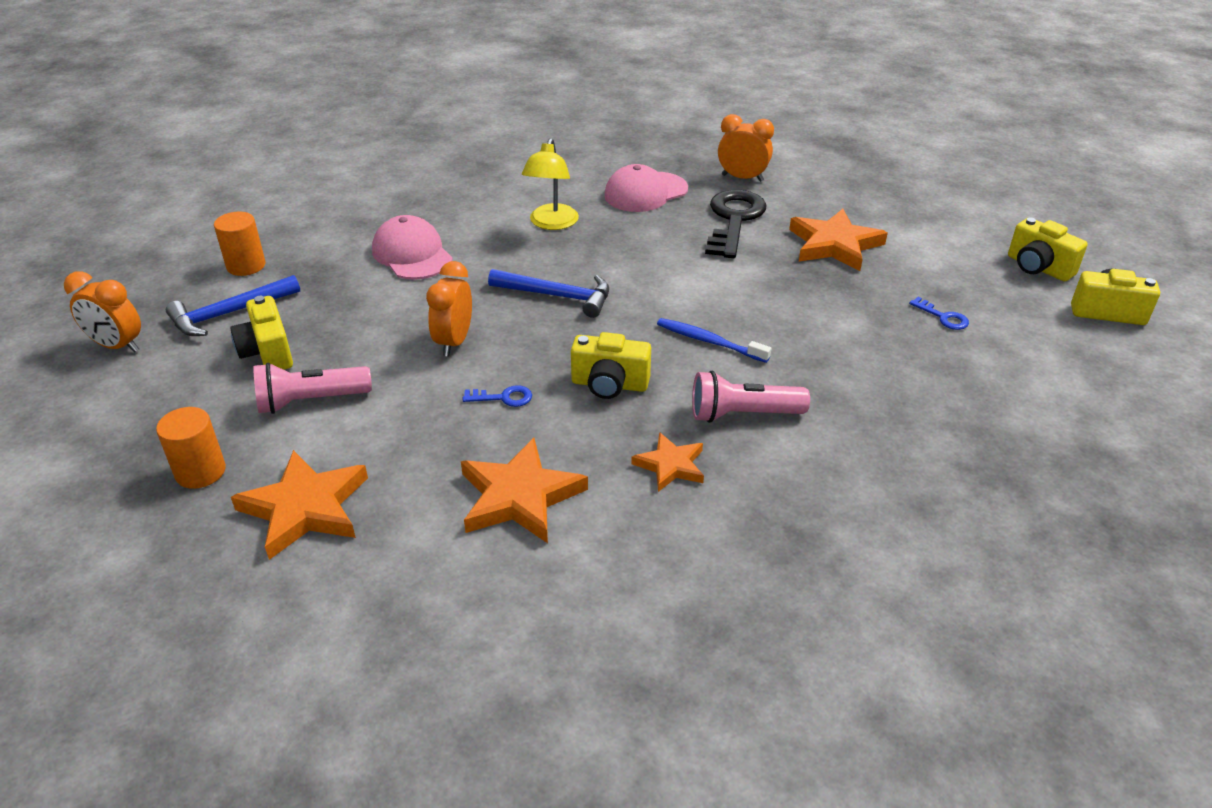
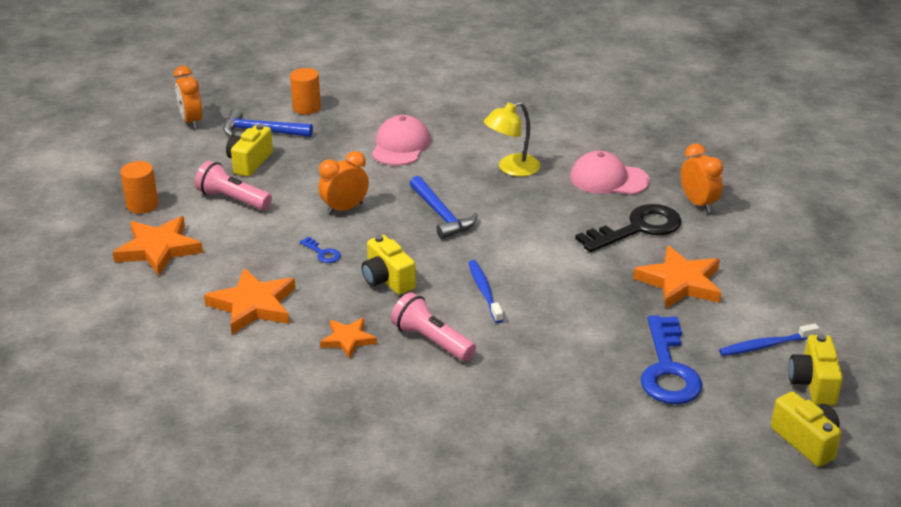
camera: 45 degrees right, 5 degrees down
(943, 317) = (668, 369): blue key -> blue key, size x2.30
(966, 258) = (766, 345): none -> blue toothbrush

